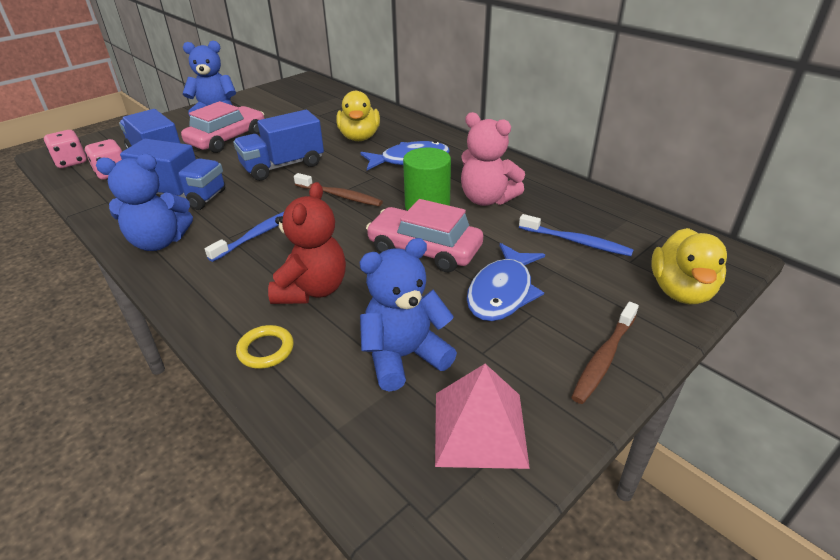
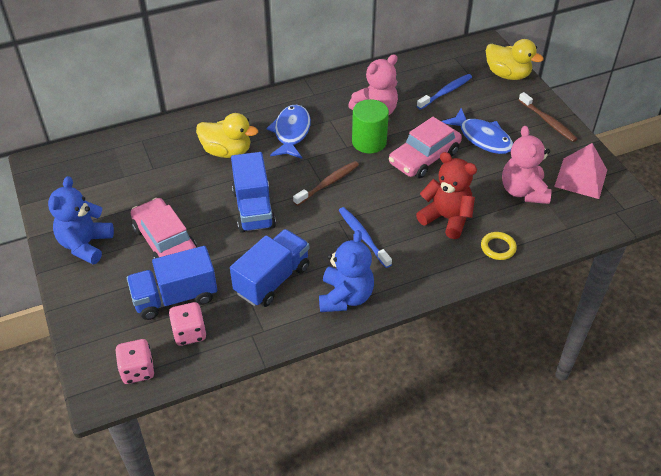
camera: 70 degrees left, 10 degrees up
(404, 356) = (523, 191): blue teddy bear -> pink teddy bear

